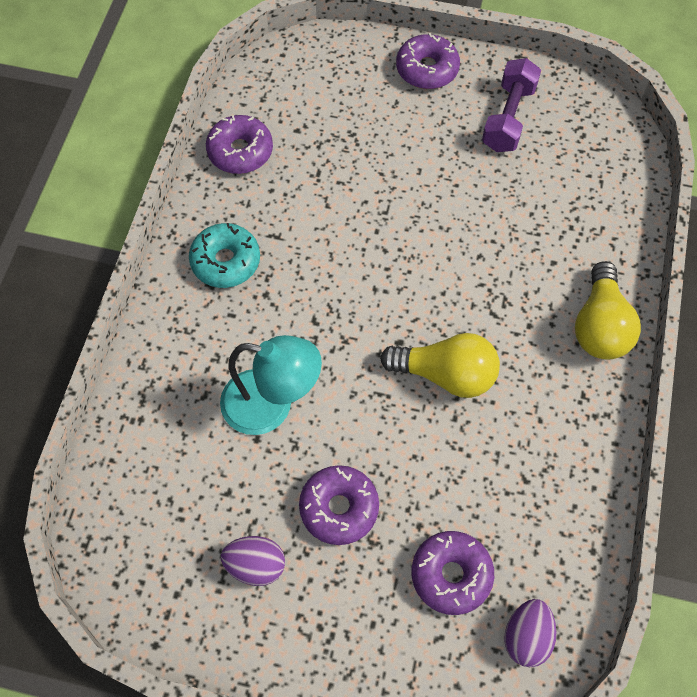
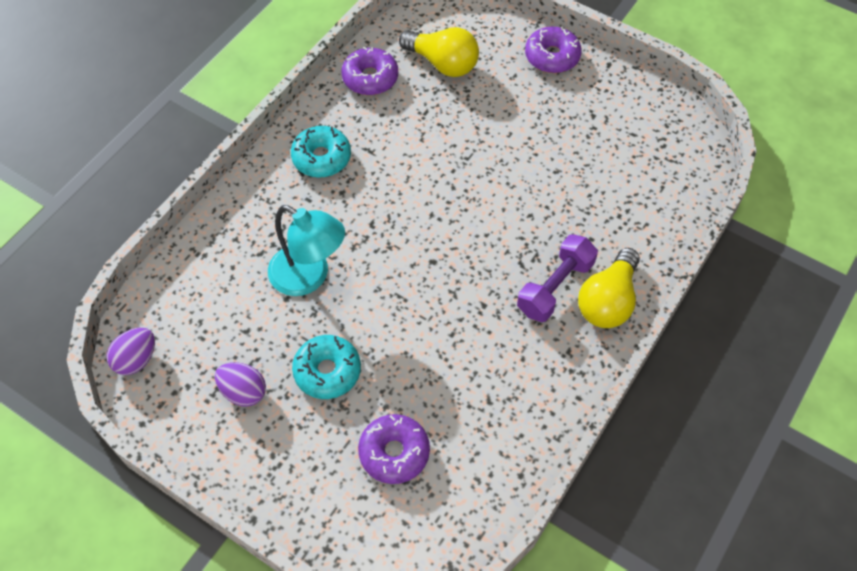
camera: 20 degrees right, 5 degrees down
(339, 508) = (327, 371): purple donut -> turquoise donut
(446, 374) = (460, 298): yellow light bulb -> yellow light bulb (443, 63)
(508, 118) = (604, 113): purple dumbbell -> purple dumbbell (555, 287)
(526, 637) = (434, 521): purple egg -> purple egg (136, 359)

